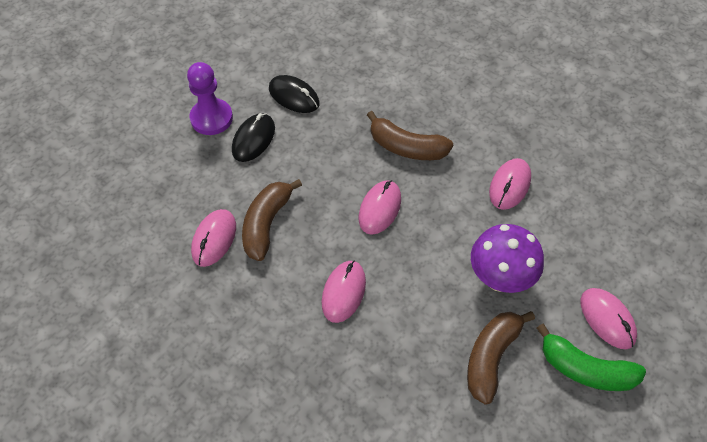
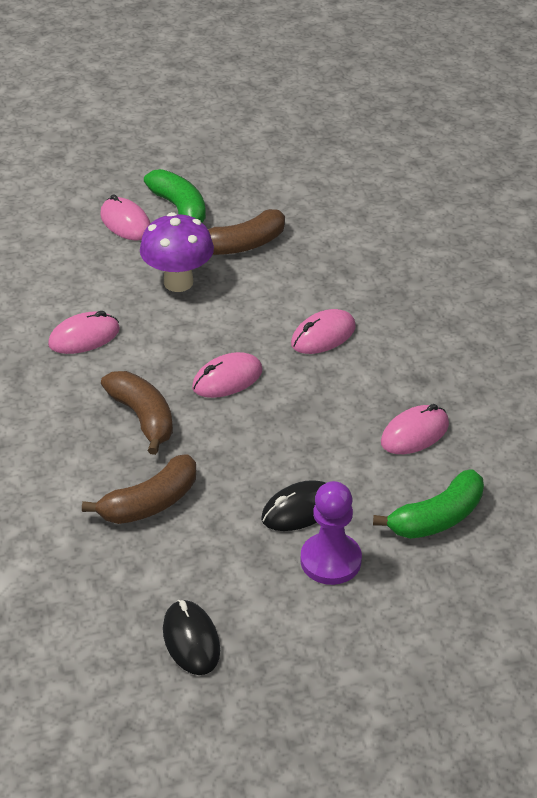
camera: 145 degrees left, 15 degrees down
(161, 181) = (437, 518): none -> green banana
(266, 224) = (351, 421): brown banana -> brown banana (150, 503)
(294, 96) = (211, 535): black mouse -> black mouse (191, 640)
(607, 319) = (125, 223): pink mouse -> pink mouse turned 45 degrees counterclockwise

